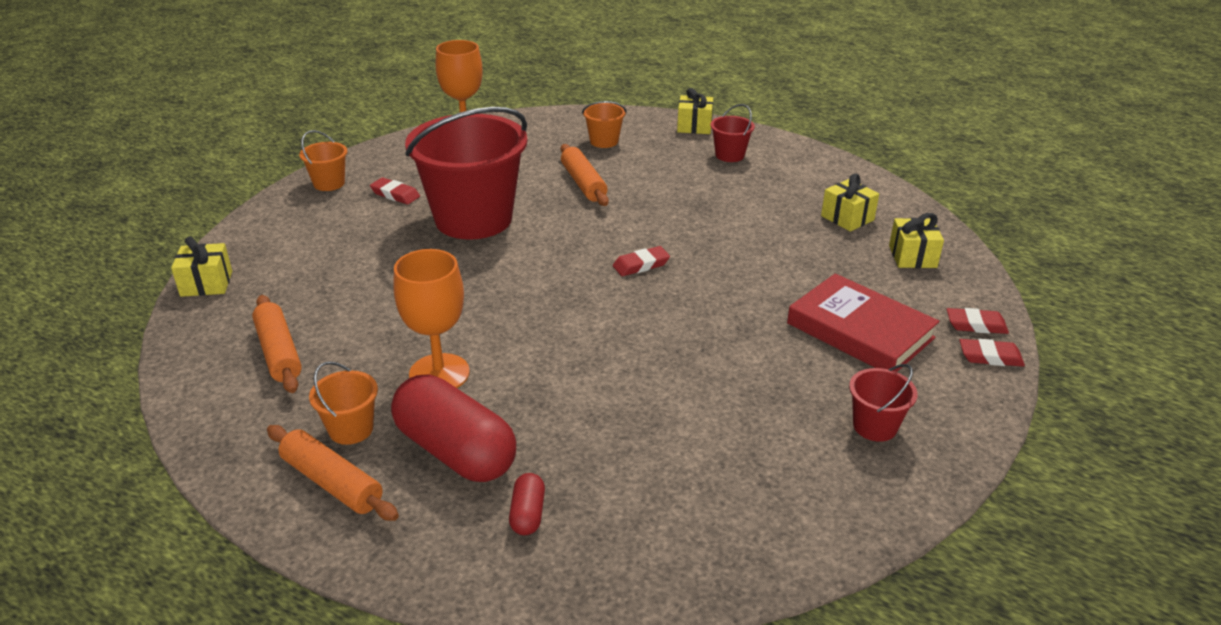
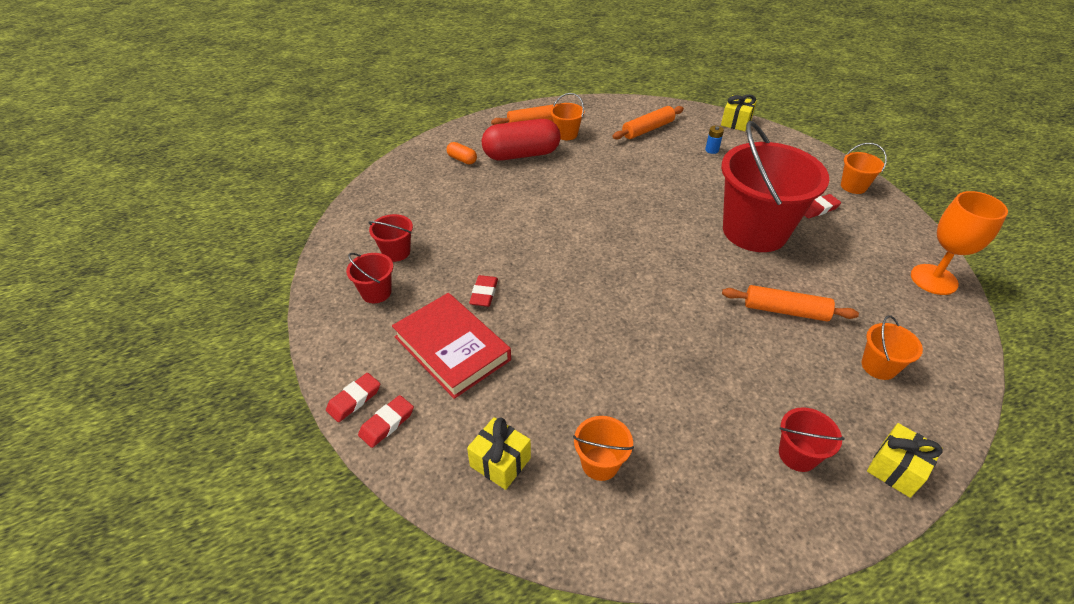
camera: 125 degrees right, 10 degrees up
(279, 352) = (648, 129): orange rolling pin -> orange rolling pin turned 45 degrees counterclockwise
(307, 283) = (712, 150): none -> blue battery
(439, 373) = (584, 167): orange goblet -> none
(527, 514) = (462, 159): red capsule -> orange capsule
(641, 265) = (628, 283): red eraser -> red eraser (484, 293)
(799, 453) = (396, 252): none -> red bucket
(847, 218) = (600, 463): yellow gift -> orange bucket
(860, 330) = (452, 348): red book -> red book turned 60 degrees clockwise

